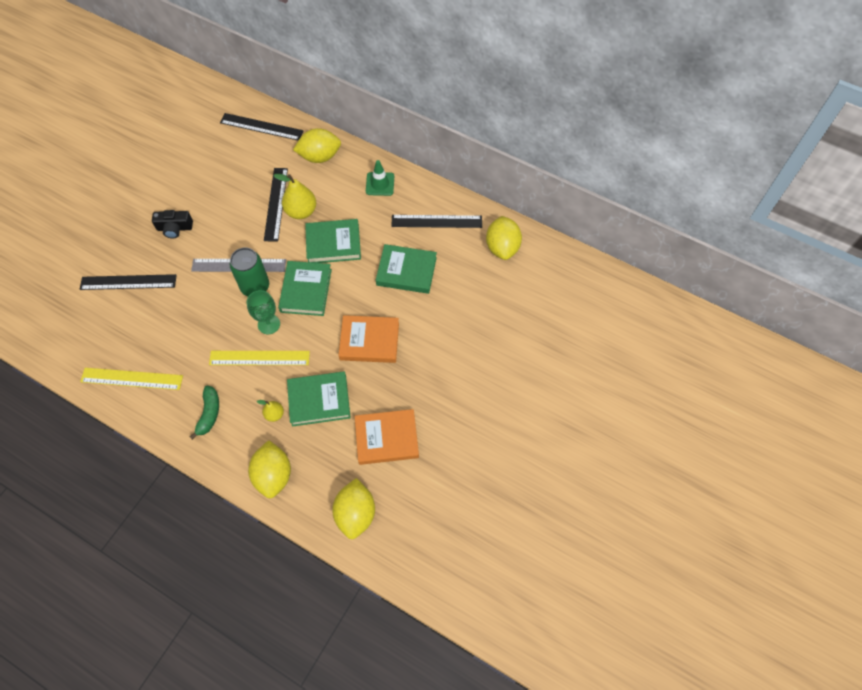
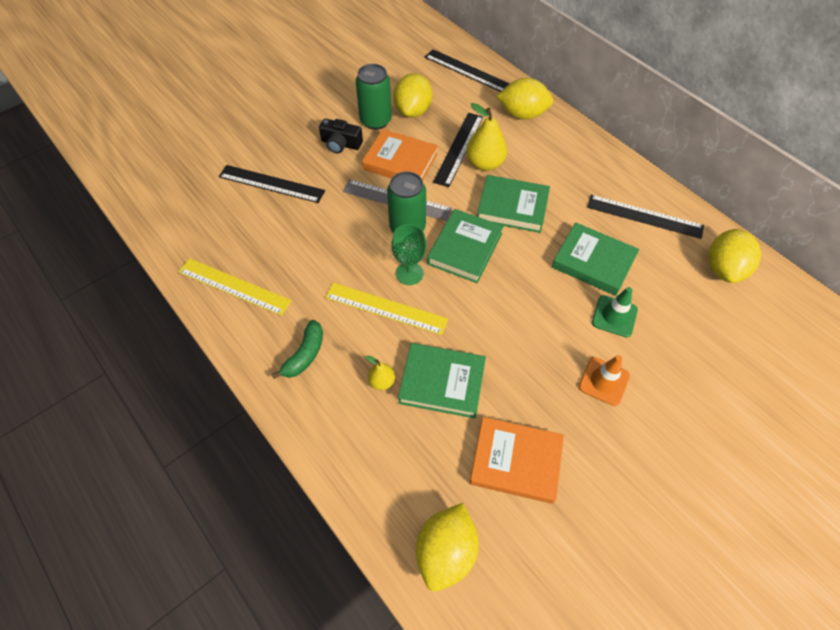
camera: 20 degrees right, 5 degrees down
(197, 197) = (375, 121): none -> green can
(273, 475) = (355, 458): yellow lemon -> yellow lemon (413, 111)
(369, 341) = (525, 330): orange book -> orange book (400, 162)
(380, 184) = (584, 159): green traffic cone -> green traffic cone (614, 316)
(434, 361) = (604, 381): none -> orange traffic cone

